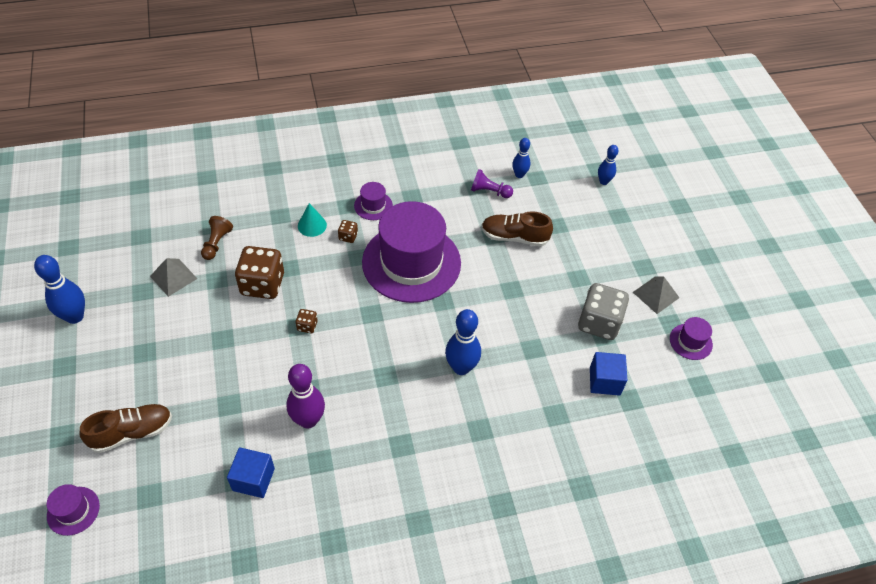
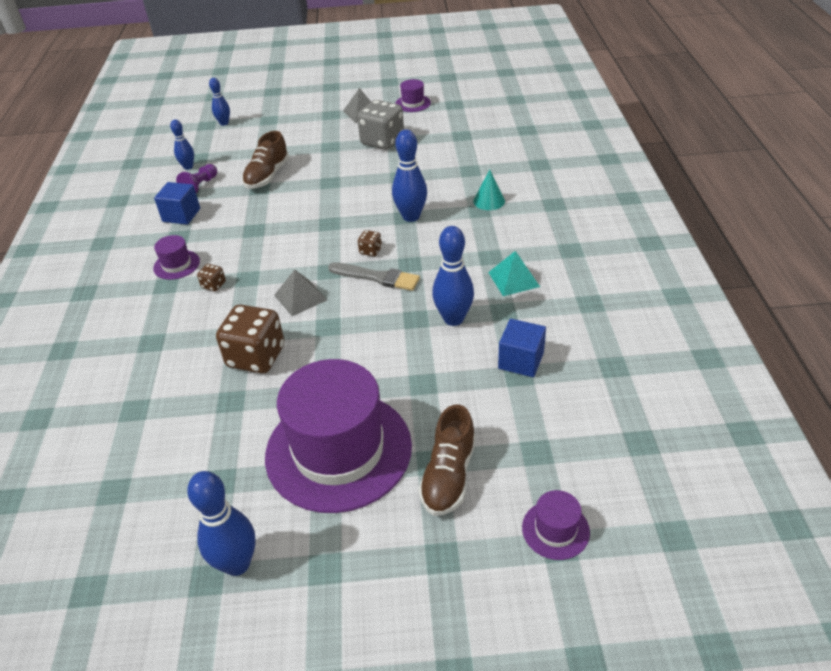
camera: 75 degrees left, 10 degrees down
(132, 433) = (448, 475): brown shoe -> brown shoe turned 150 degrees counterclockwise
(173, 277) = (208, 447): grey pyramid -> grey pyramid (300, 297)
(216, 243) = (168, 403): brown pawn -> none
(307, 326) = (330, 319): brown dice -> brown dice (370, 251)
(308, 420) = (453, 319): purple bowling pin -> blue bowling pin
(312, 225) = (181, 314): turquoise cone -> turquoise cone (489, 201)
(364, 352) = (377, 277): none -> grey brush
(367, 468) = (513, 279): none -> turquoise pyramid
(411, 262) = (271, 241): purple hat -> purple hat (338, 450)
(604, 381) = (441, 144): blue cube -> blue cube (181, 215)

